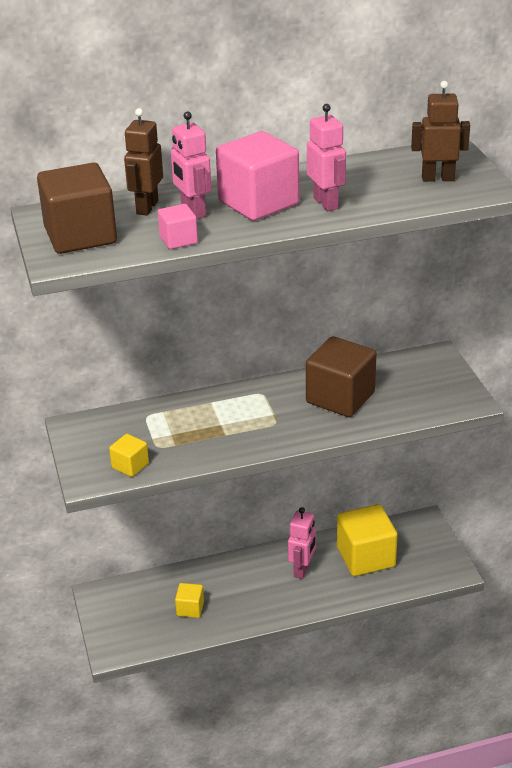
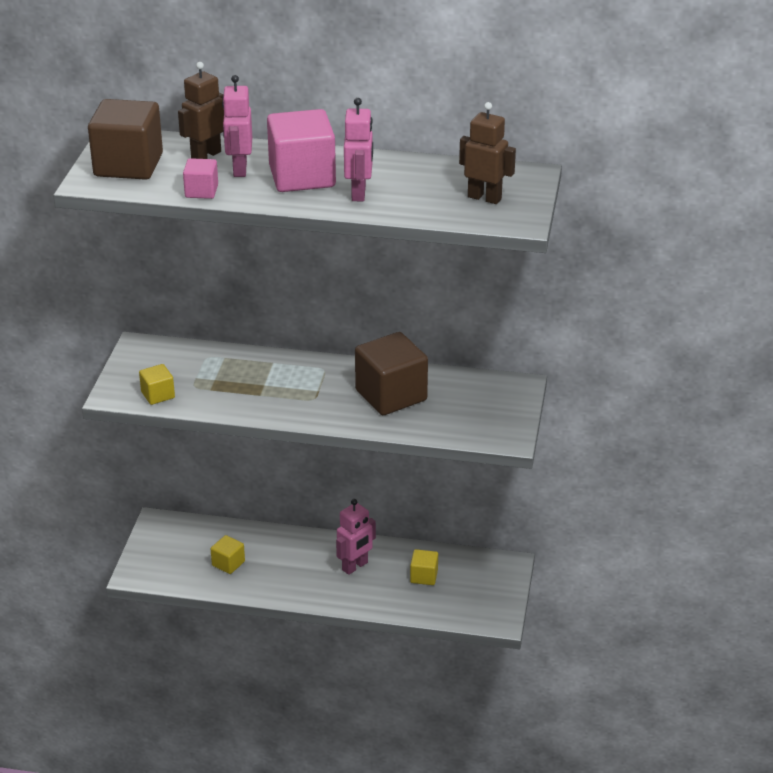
camera: 25 degrees right, 0 degrees up
(366, 557) = (424, 576): yellow cube -> yellow cube, size x0.49

